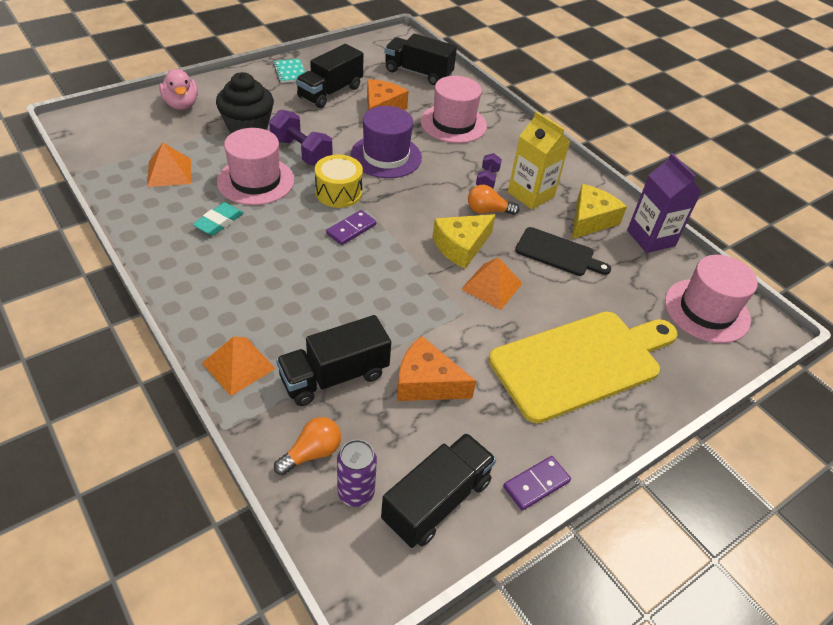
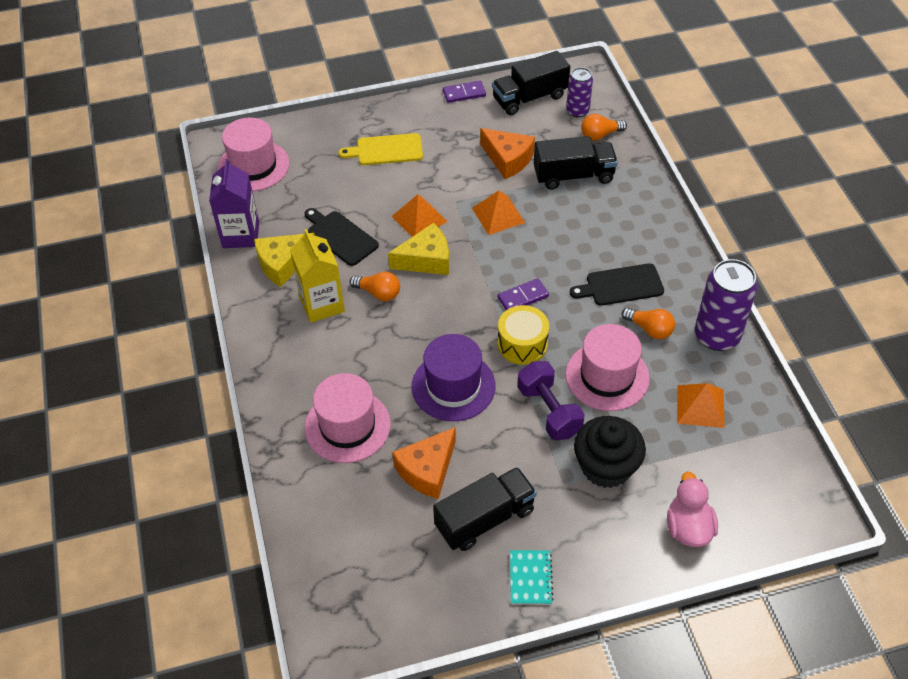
camera: 155 degrees left, 5 degrees up
(150, 227) = (717, 336): none -> purple can
(219, 222) = (650, 329): turquoise eraser -> orange light bulb
(238, 365) = (643, 196): orange pyramid -> orange pyramid (498, 215)
(253, 256) = (621, 285): none -> black cutting board
(418, 73) = (343, 542): black truck -> none
(487, 180) = (356, 332): purple dumbbell -> none
(581, 363) = (386, 150): yellow cutting board -> yellow cutting board, size x0.53

